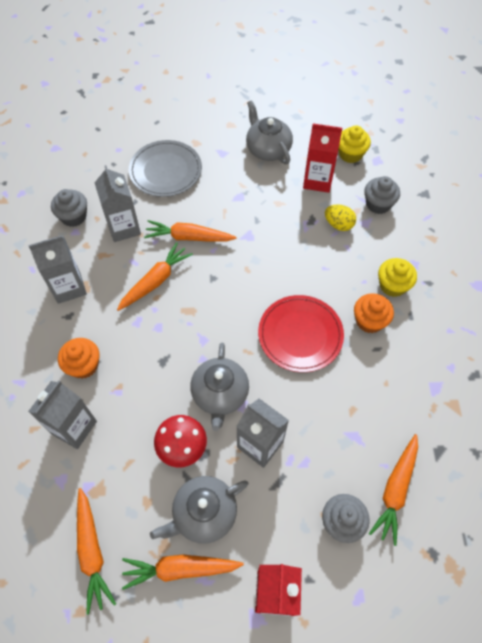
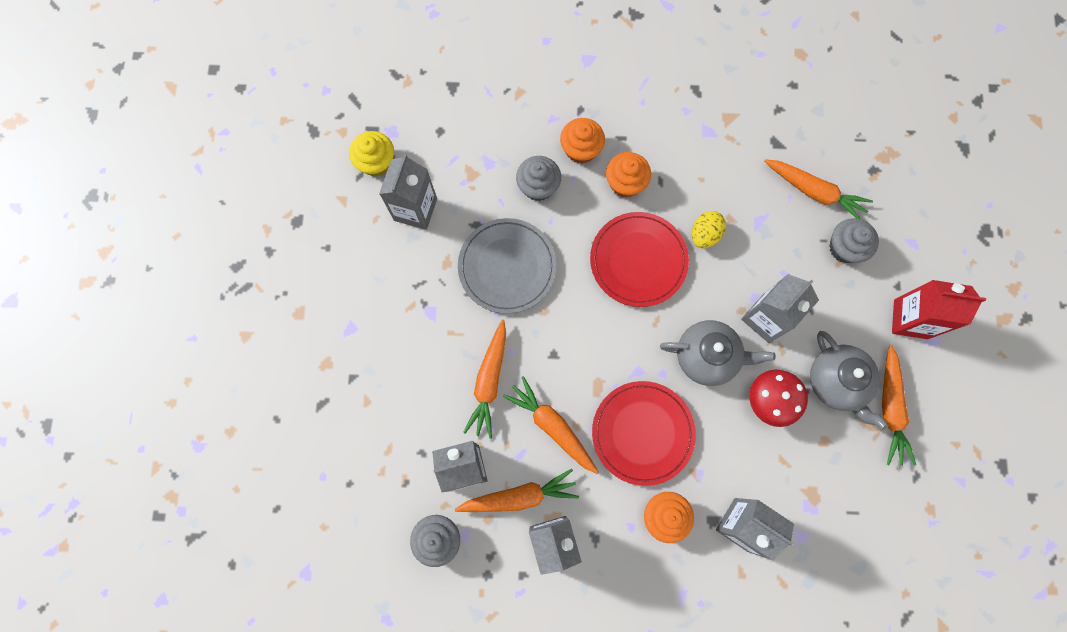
camera: 85 degrees left, 15 degrees up
(92, 551) = (874, 499): orange carrot -> orange carrot (519, 496)
(151, 346) = (642, 433): none -> red plate
(165, 171) = (372, 408): grey plate -> grey plate (507, 267)
(268, 149) = (352, 267): grey teapot -> none
(317, 180) = (415, 209): red carton -> grey carton
(338, 224) = (488, 195): yellow egg -> yellow egg (704, 234)
(378, 204) = (462, 143): grey cupcake -> grey cupcake (538, 186)
(392, 285) = (581, 149): yellow cupcake -> orange cupcake

